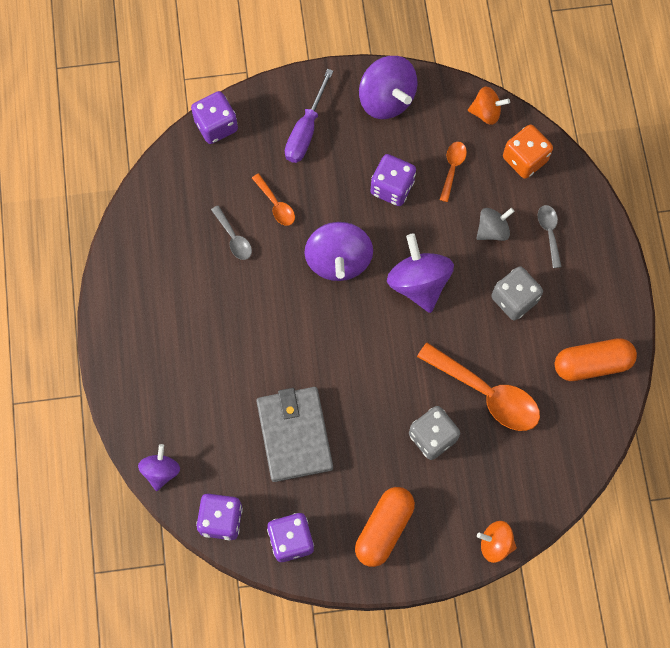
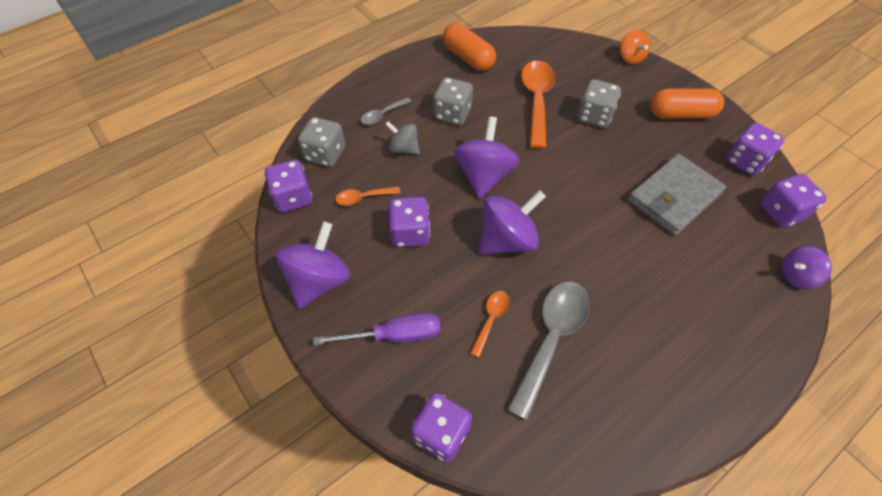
camera: 120 degrees left, 15 degrees down
(234, 238) = (551, 339): grey spoon -> grey spoon, size x2.00
(418, 283) = (484, 175): purple spinning top -> purple spinning top turned 150 degrees clockwise
(486, 112) = (293, 197): orange spinning top -> purple dice
(525, 159) = (325, 154): orange dice -> grey dice

